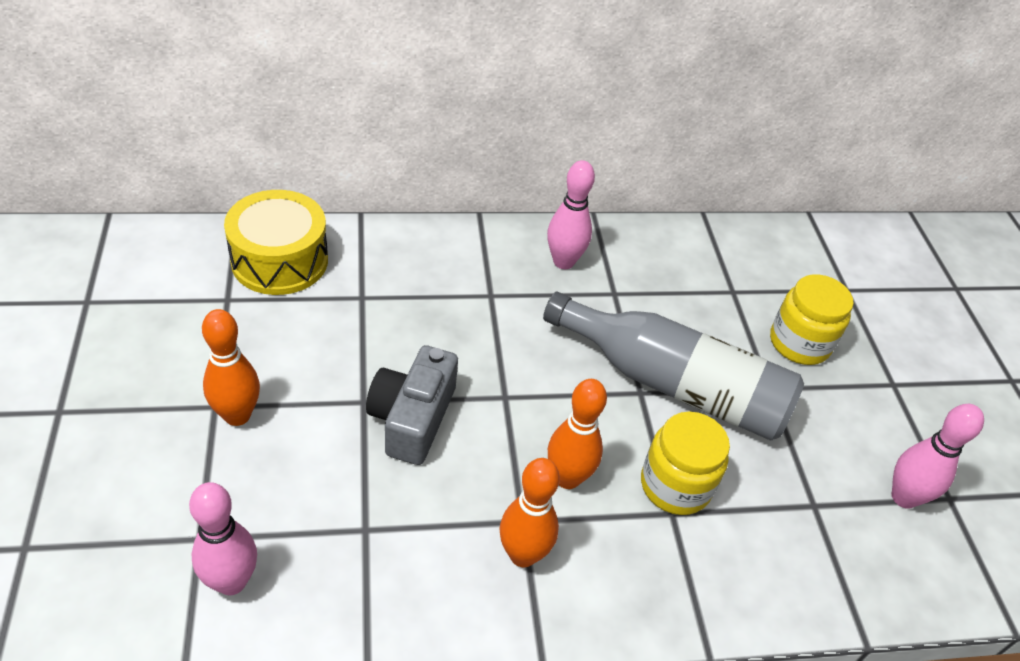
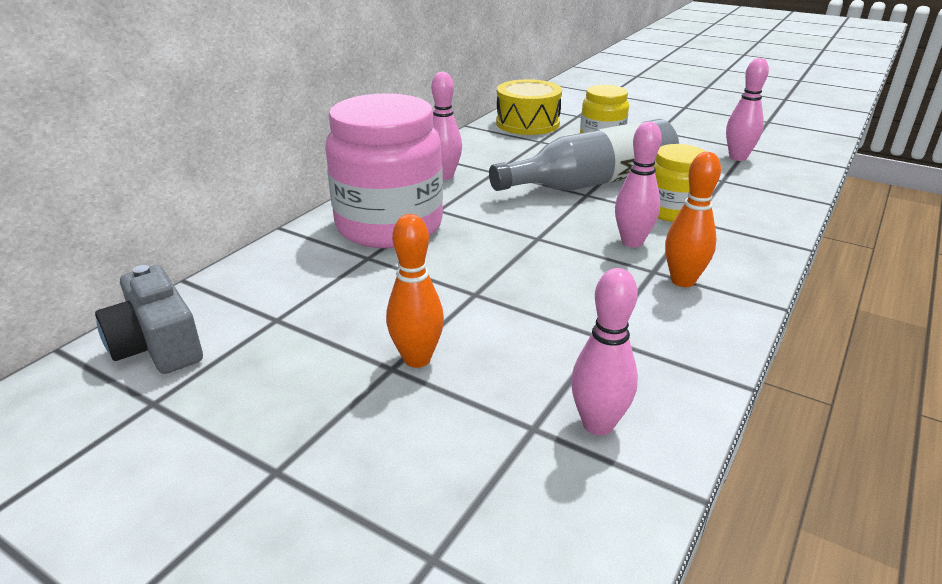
camera: 45 degrees left, 15 degrees down
(280, 260) = (272, 278): yellow drum -> yellow drum (527, 123)
(412, 418) = (516, 279): grey camera -> grey camera (157, 345)
(427, 279) = (389, 226): none -> pink jar
(567, 478) = (632, 242): orange bowling pin -> pink bowling pin

